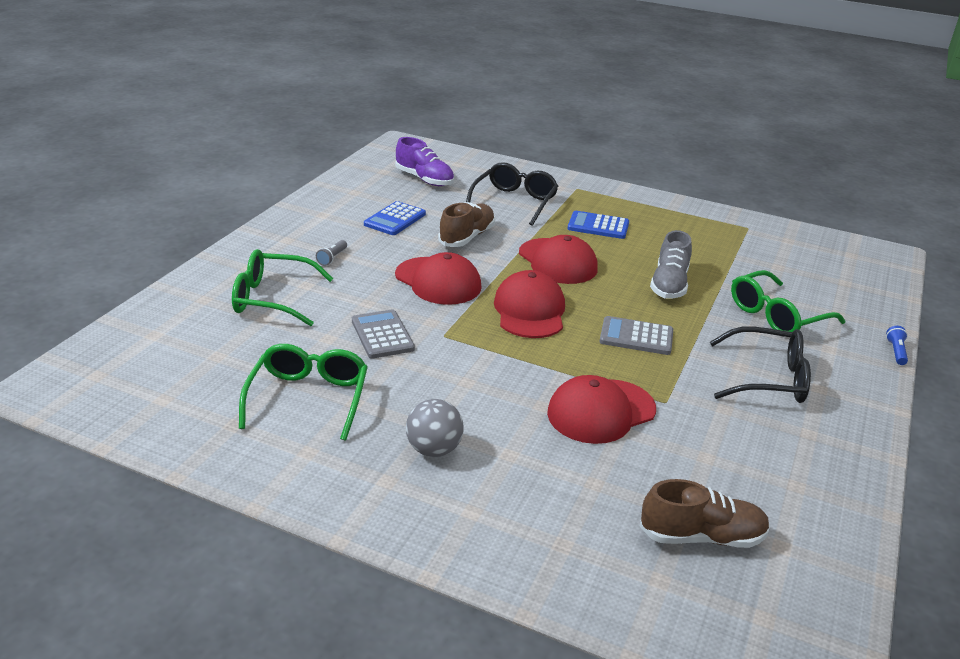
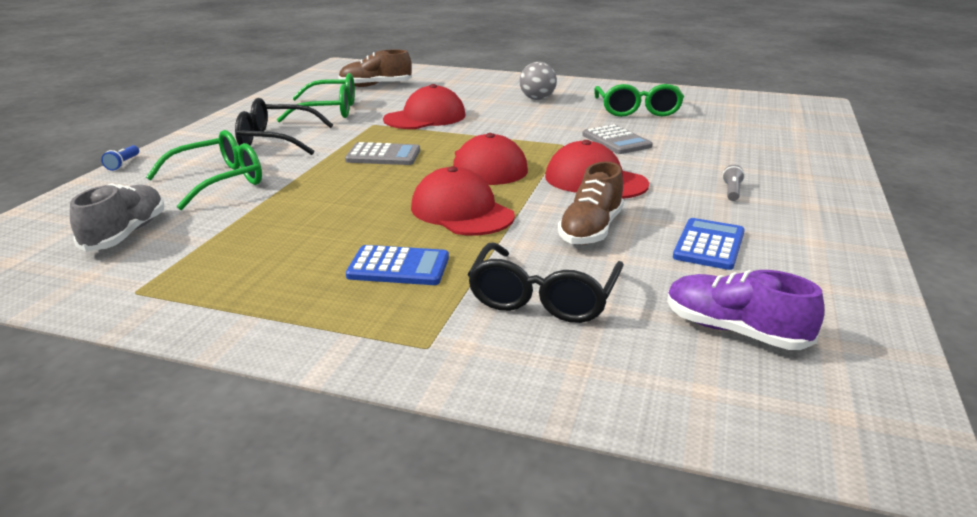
camera: 175 degrees right, 5 degrees down
(273, 298) = (741, 155): green glasses -> green glasses (328, 111)
(669, 284) = (325, 199): grey shoe -> grey shoe (125, 234)

